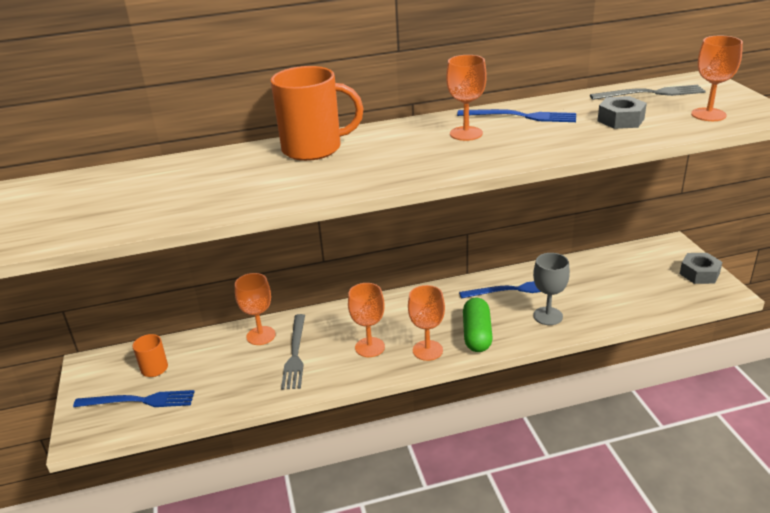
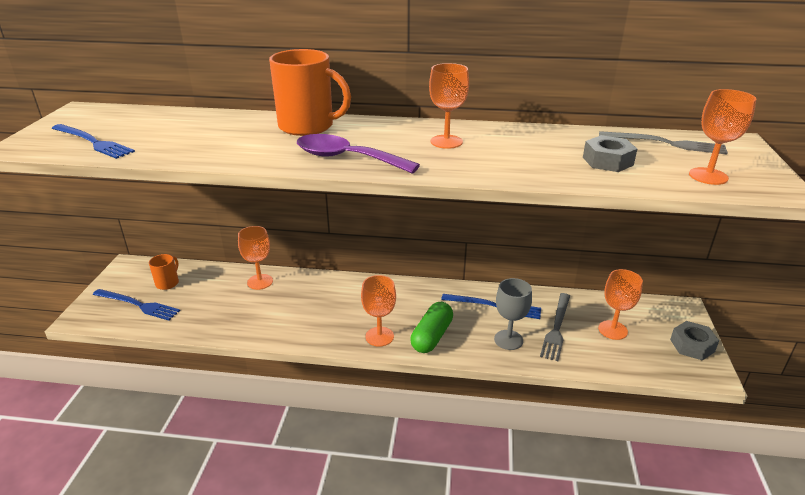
camera: 20 degrees right, 0 degrees up
(295, 354) = (274, 305): grey fork -> grey fork (556, 328)
(370, 347) = (334, 318): orange goblet -> orange goblet (612, 330)
(391, 171) = (346, 158): none -> purple spoon
(521, 116) = (513, 138): blue fork -> blue fork (93, 142)

